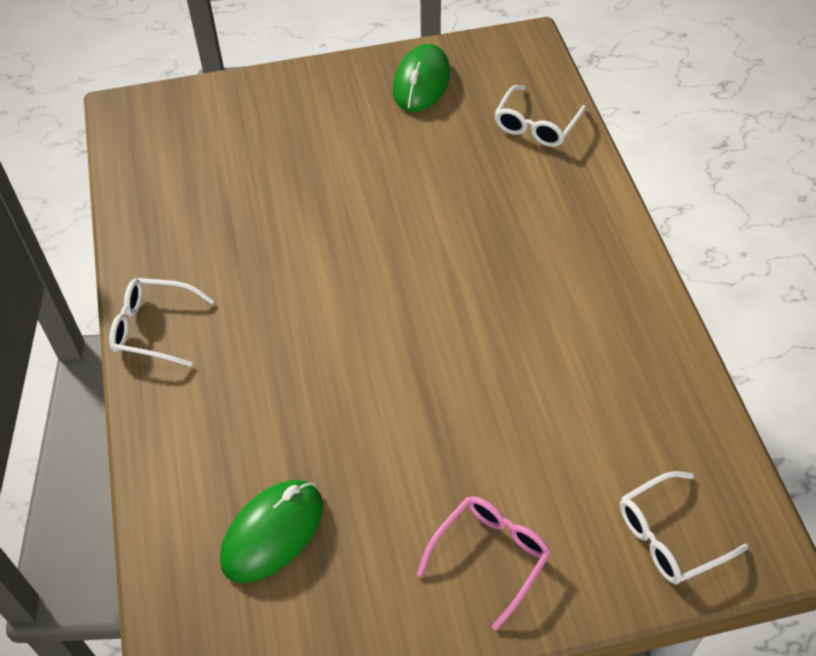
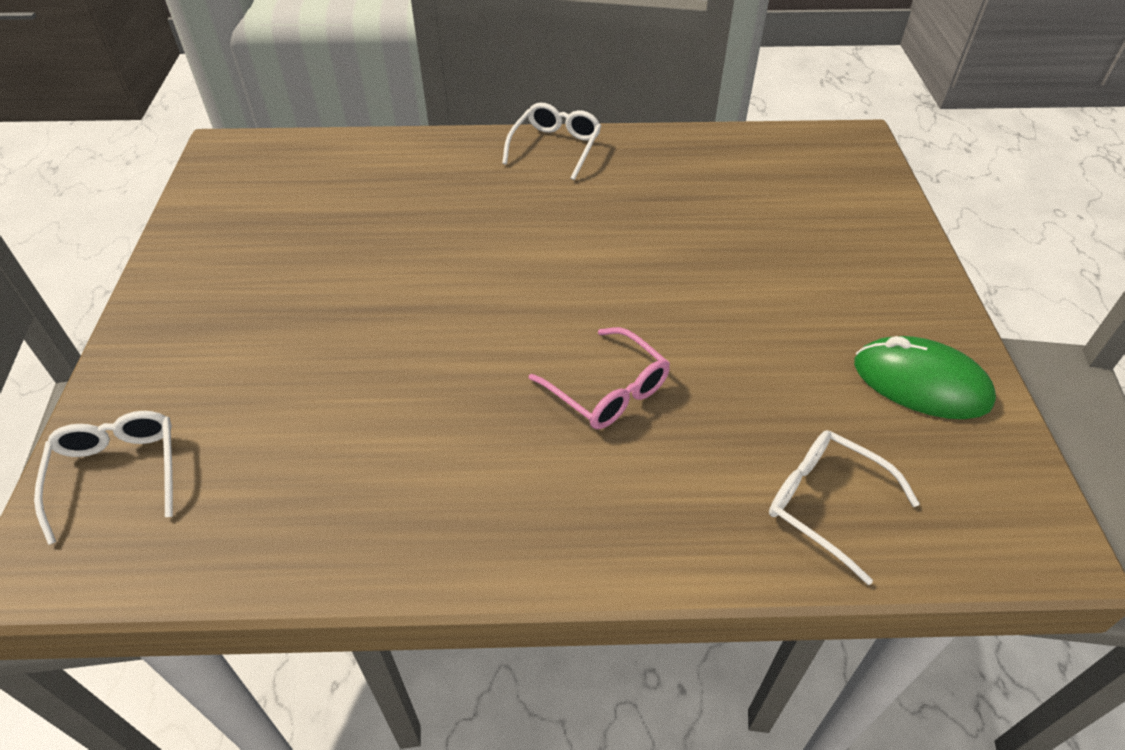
camera: 100 degrees right, 5 degrees down
(272, 533) = (312, 197): green mouse -> none
(490, 556) = (200, 324): pink glasses -> pink glasses (608, 391)

